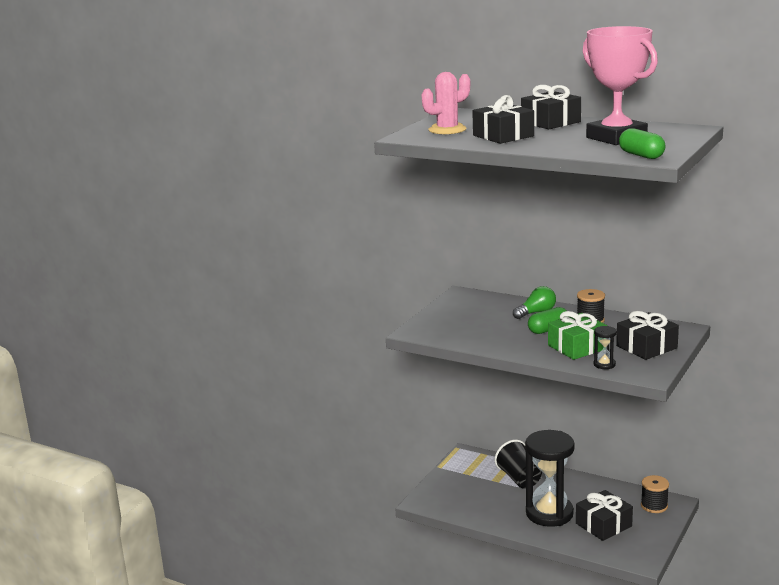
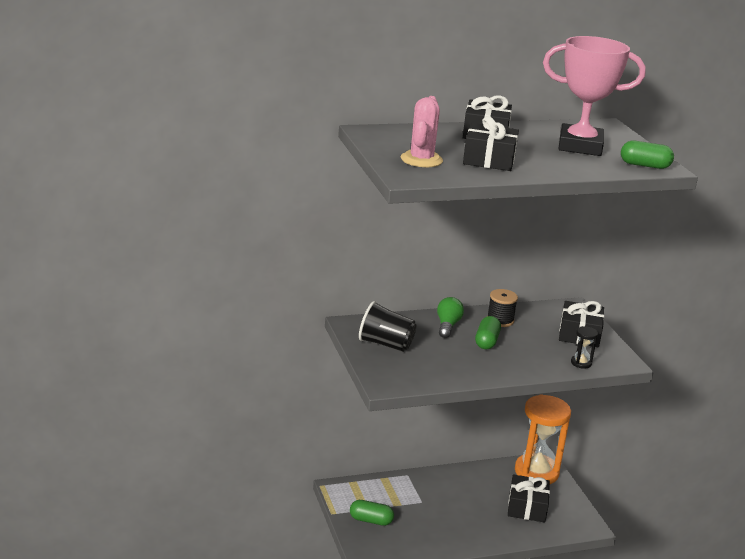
camera: 50 degrees left, 5 degrees up
(459, 482) = (371, 520): none -> green capsule
(519, 479) = (413, 494): black cup -> black cup (385, 344)
(549, 513) = (478, 516): black hourglass -> none
(577, 347) = (535, 352): green gift -> none
(654, 506) = (536, 472): black spool -> orange hourglass

